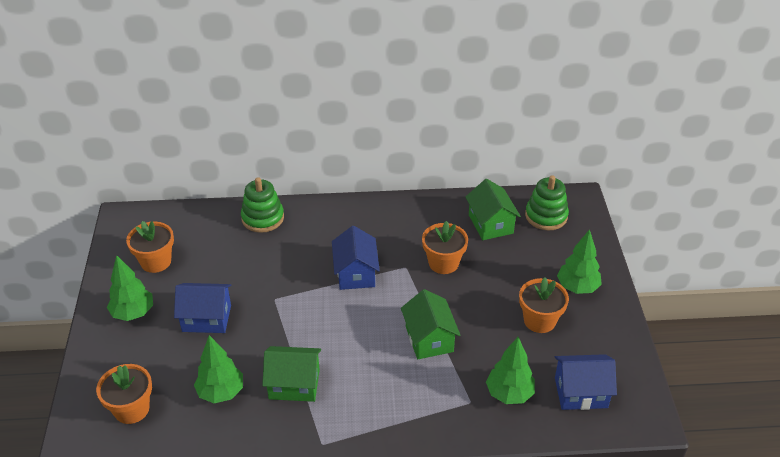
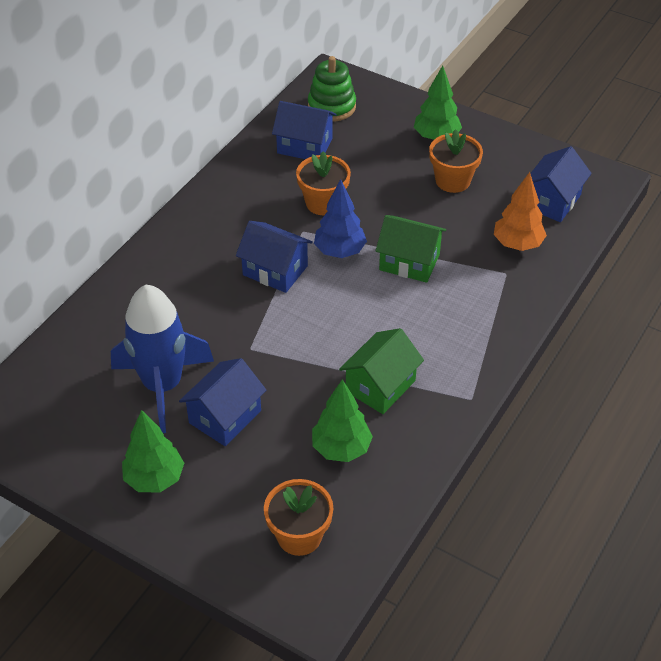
camera: 55 degrees left, 5 degrees up
(156, 261) = (90, 425): orange flower pot -> none
(210, 275) = (162, 386): none -> blue rocket
(263, 218) = (117, 303): green stacking toy -> none
(404, 296) = (340, 251): none -> blue tree
(490, 224) = (304, 146): green house -> blue house
(509, 394) = (517, 244): green tree -> orange tree

